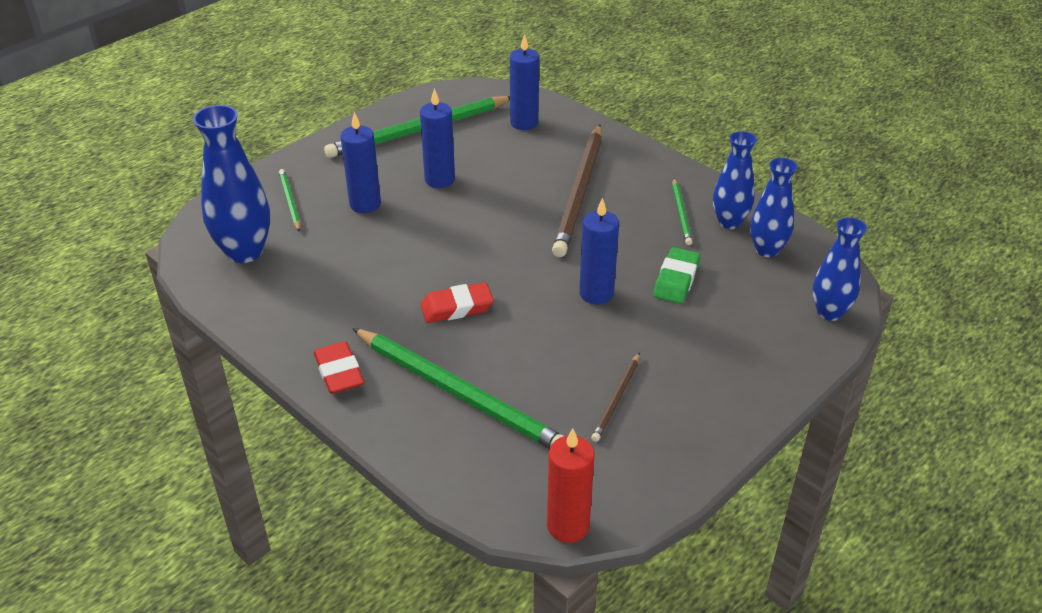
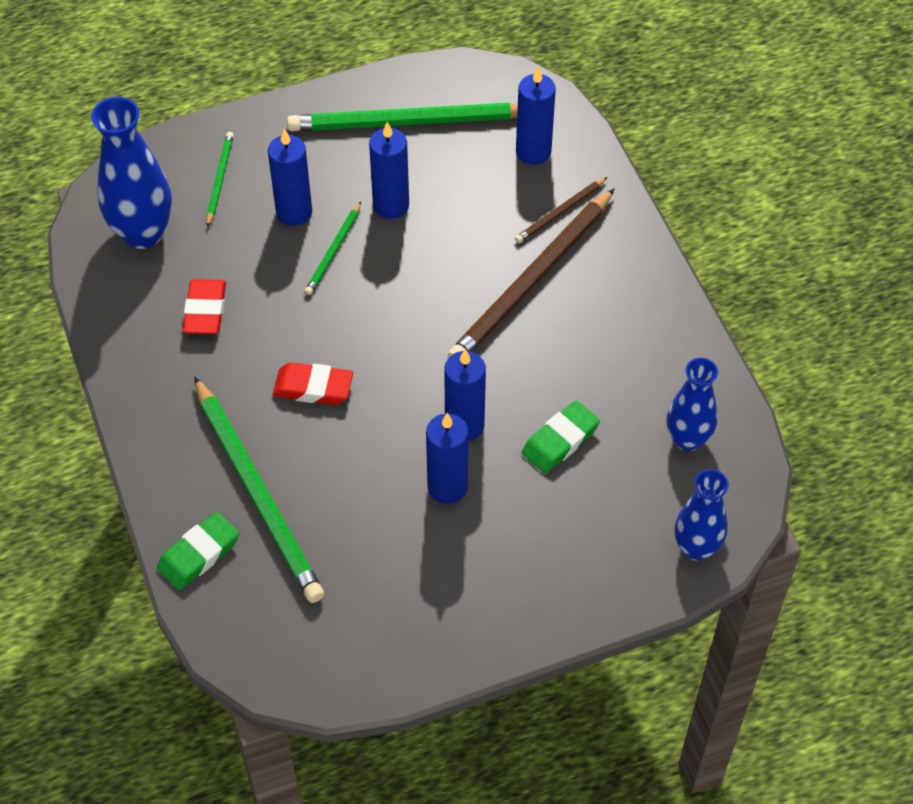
camera: 25 degrees right, 15 degrees up
(339, 372) = (159, 422): red eraser -> red eraser (205, 310)
(436, 455) = (199, 554): none -> green eraser
(568, 526) = (273, 680): red candle -> none
(613, 337) = (447, 487): none -> blue candle
(616, 399) = (403, 562): brown pencil -> brown pencil (560, 212)
(681, 213) = (626, 352): green pencil -> green pencil (333, 251)
(729, 222) = (672, 385): blue vase -> none

